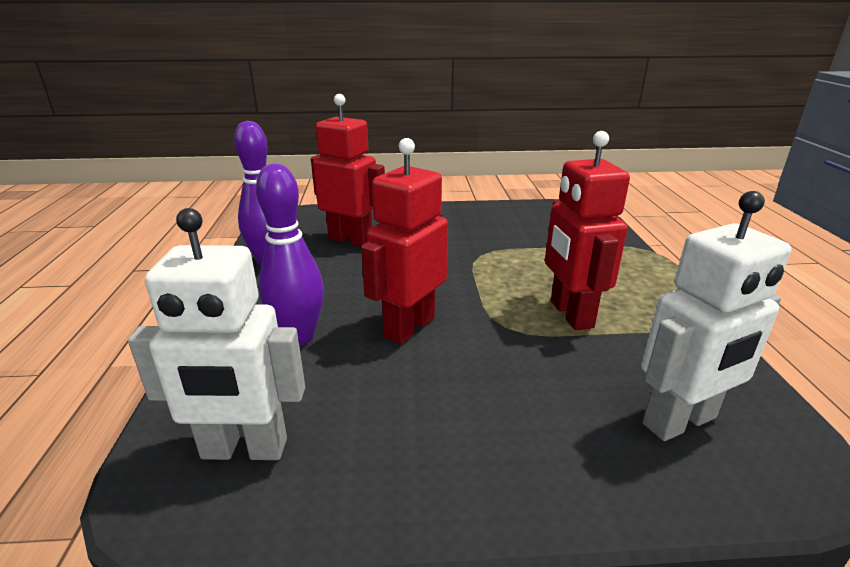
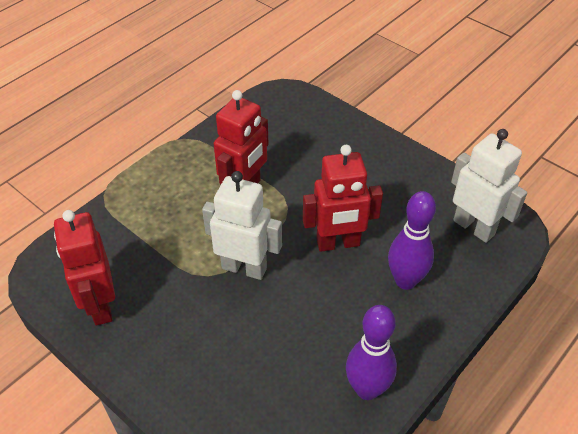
camera: 135 degrees left, 20 degrees up
(351, 240) = (274, 376): red robot -> red robot (100, 306)
(680, 422) = (294, 124): white robot -> white robot (244, 268)

